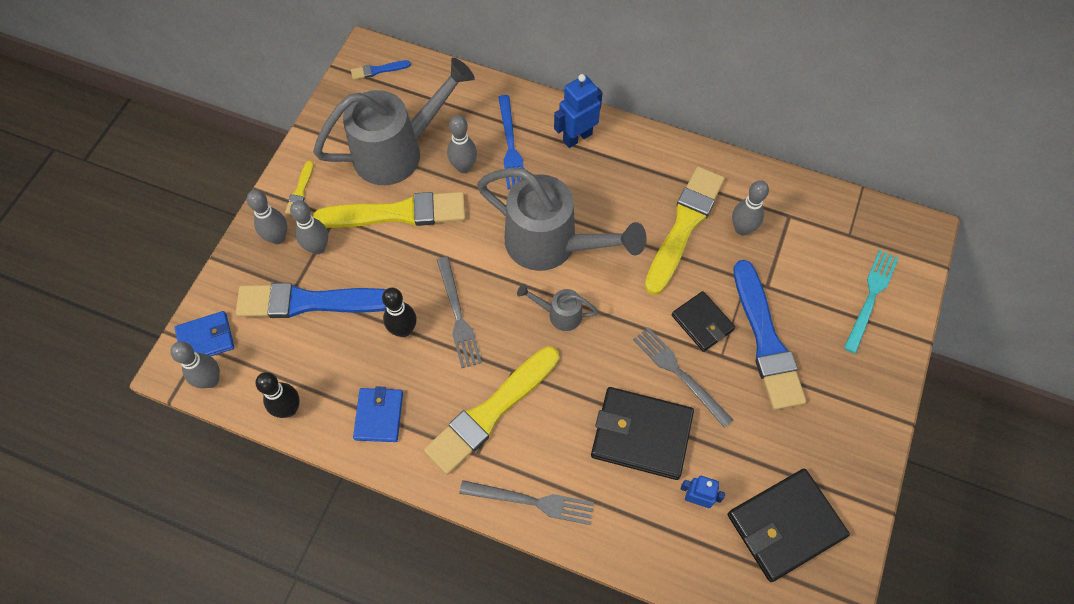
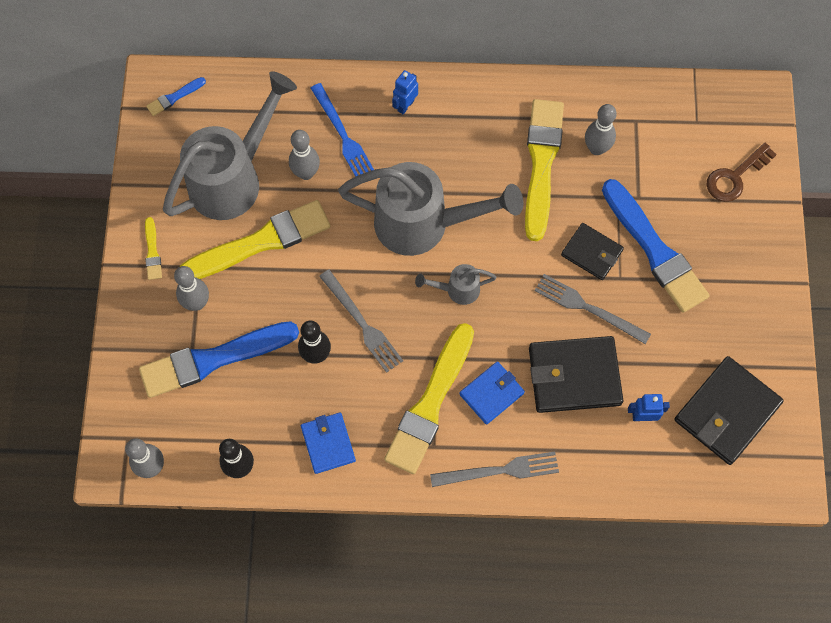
camera: 20 degrees left, 5 degrees up
(206, 339) = (128, 430): blue wallet -> blue wallet (491, 393)
(278, 237) = (152, 306): grey bowling pin -> none
(577, 137) = (405, 105): blue robot -> blue robot, size x0.64
(871, 297) = (735, 177): turquoise fork -> brown key

